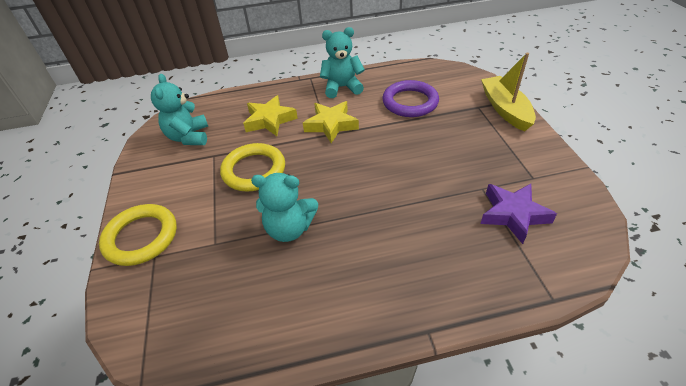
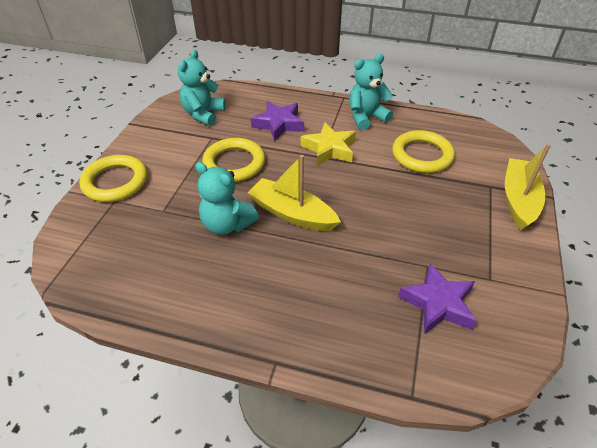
camera: 25 degrees right, 0 degrees up
(270, 120) = (279, 124): yellow star -> purple star
(341, 193) = (292, 213): none -> yellow boat
(342, 87) = (366, 117): turquoise teddy bear -> turquoise teddy bear turned 45 degrees counterclockwise
(410, 102) = (422, 155): purple ring -> yellow ring

